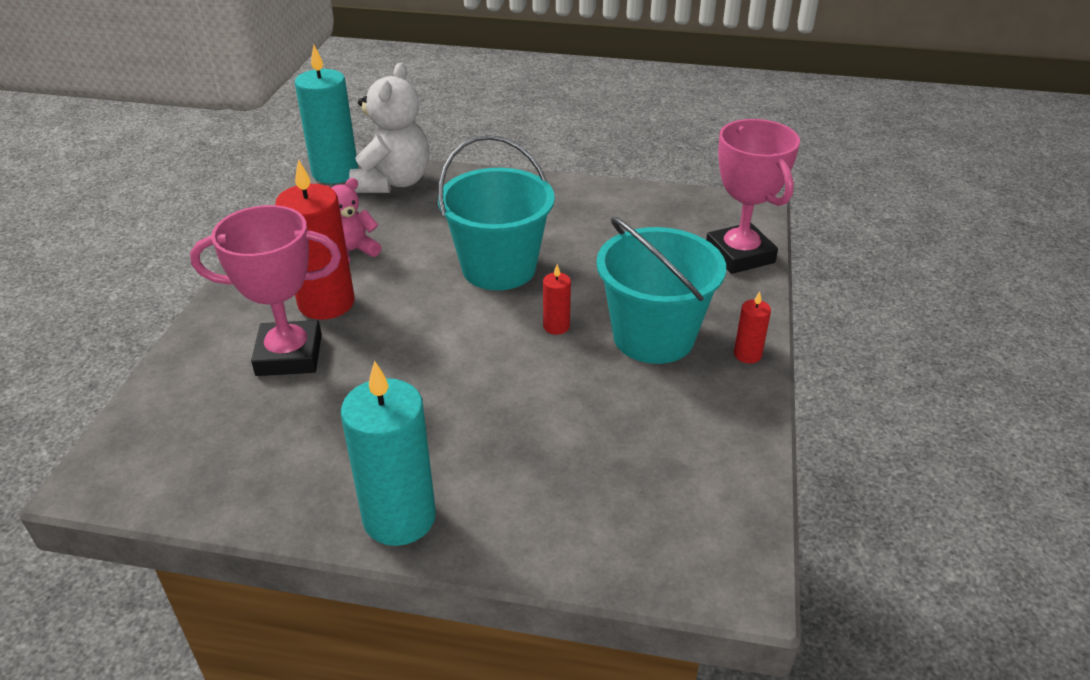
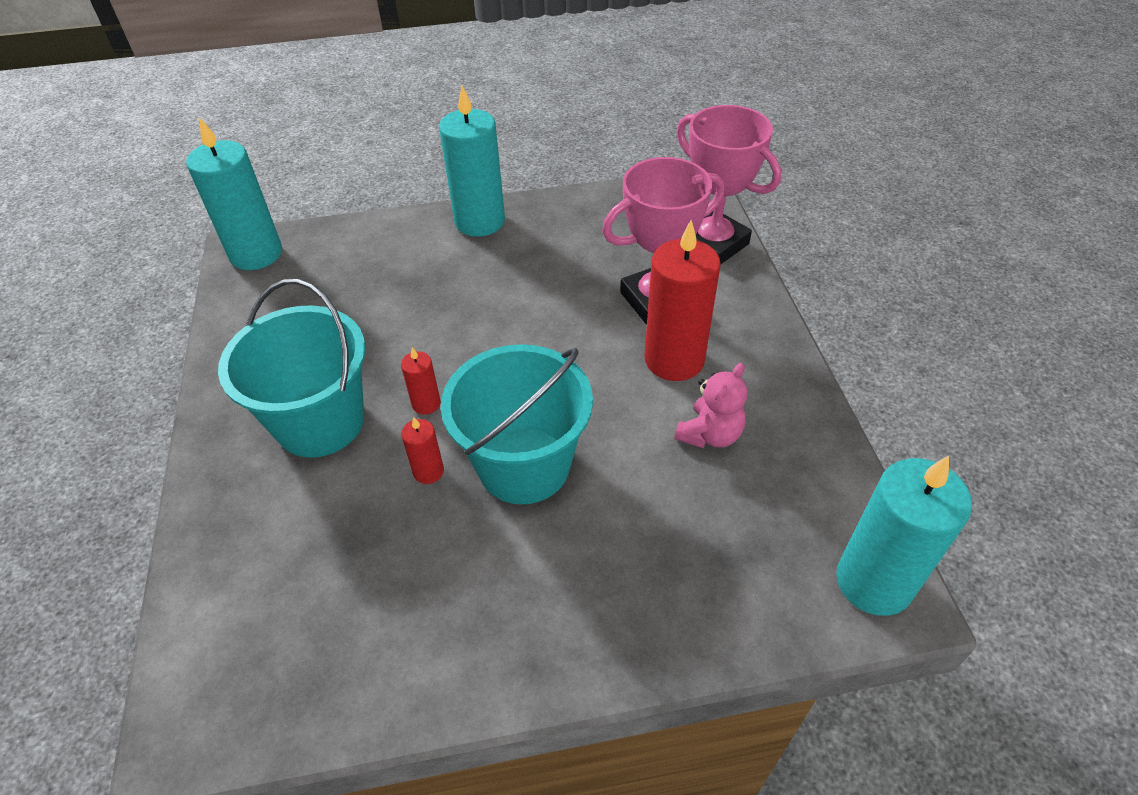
camera: 160 degrees right, 10 degrees up
(393, 182) = (771, 590): white teddy bear -> none
(717, 561) = (256, 254): none -> turquoise candle
(739, 255) = (213, 596): pink trophy -> pink trophy (713, 244)
(747, 354) = (218, 429): red candle -> red candle (428, 471)

